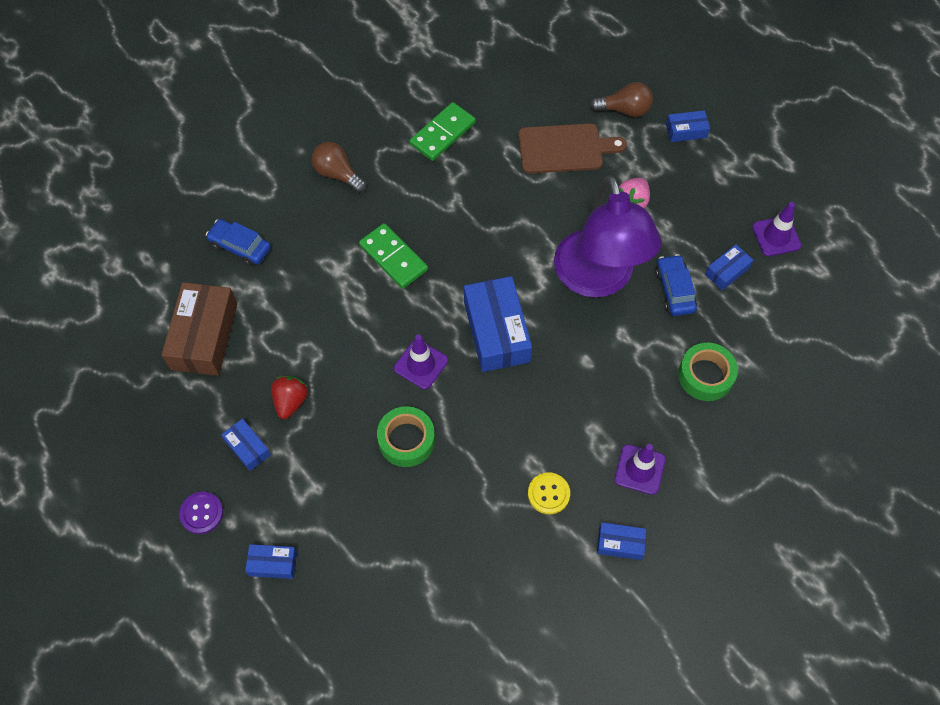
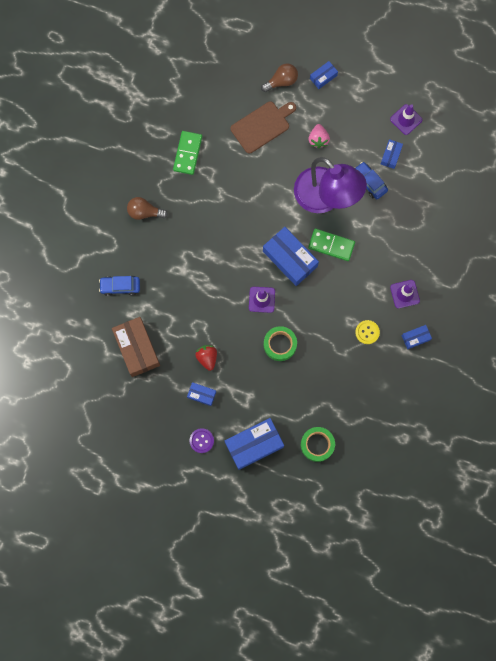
camera: 30 degrees left, 15 degrees up
(273, 564) = (254, 444): blue box -> blue box, size x1.99
(393, 258) = (208, 246): green domino -> green domino (331, 245)
(705, 375) = (410, 223): green tape -> green tape (317, 444)

